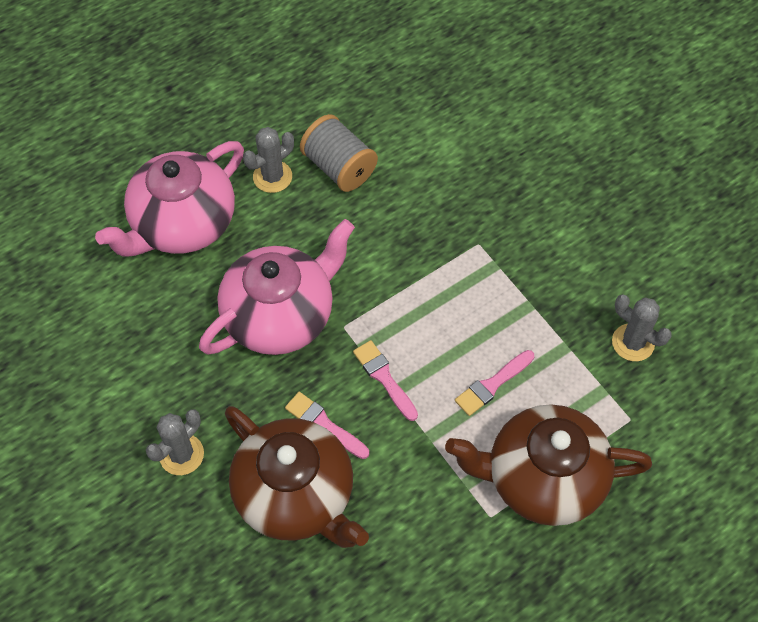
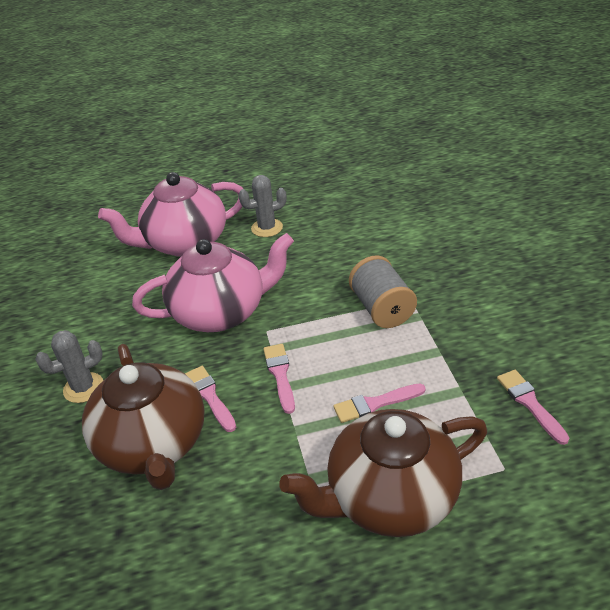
camera: 25 degrees right, 20 degrees down
(339, 167) = (320, 231): grey spool -> grey spool (382, 309)
(542, 479) = (389, 497): brown teapot -> brown teapot turned 45 degrees counterclockwise
(633, 342) = (530, 403): grey cactus -> pink brush

